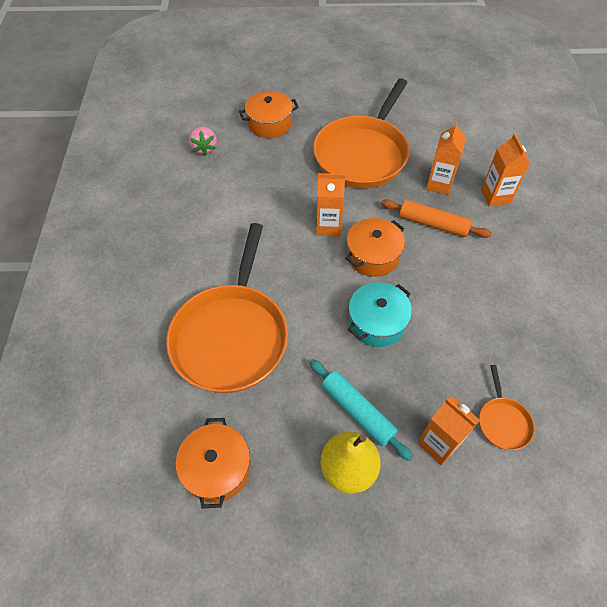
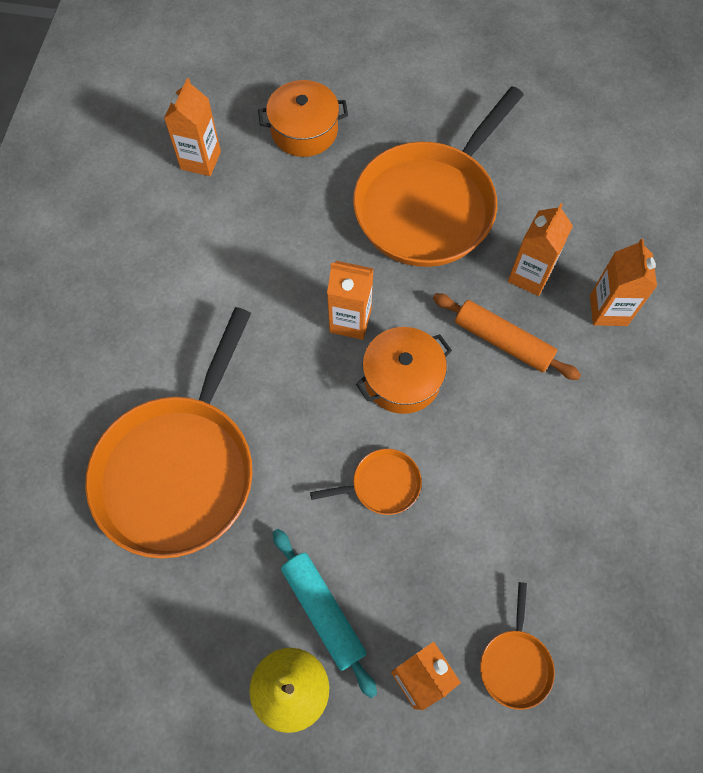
camera: 10 degrees right, 10 degrees up
(204, 149) = (200, 160): pink strawberry -> orange carton
(217, 468) = (124, 656): orange pot -> none
(377, 322) = (382, 484): turquoise pot -> orange pan

